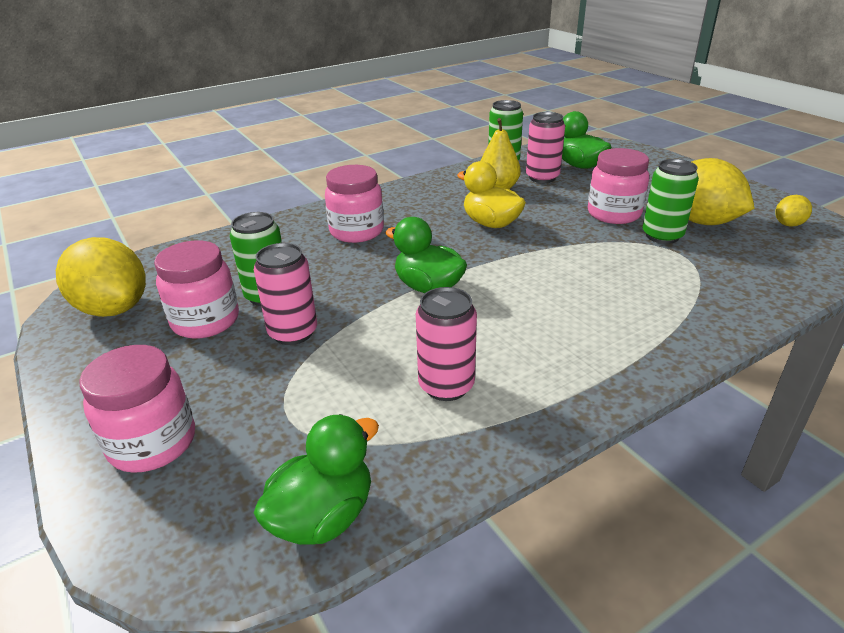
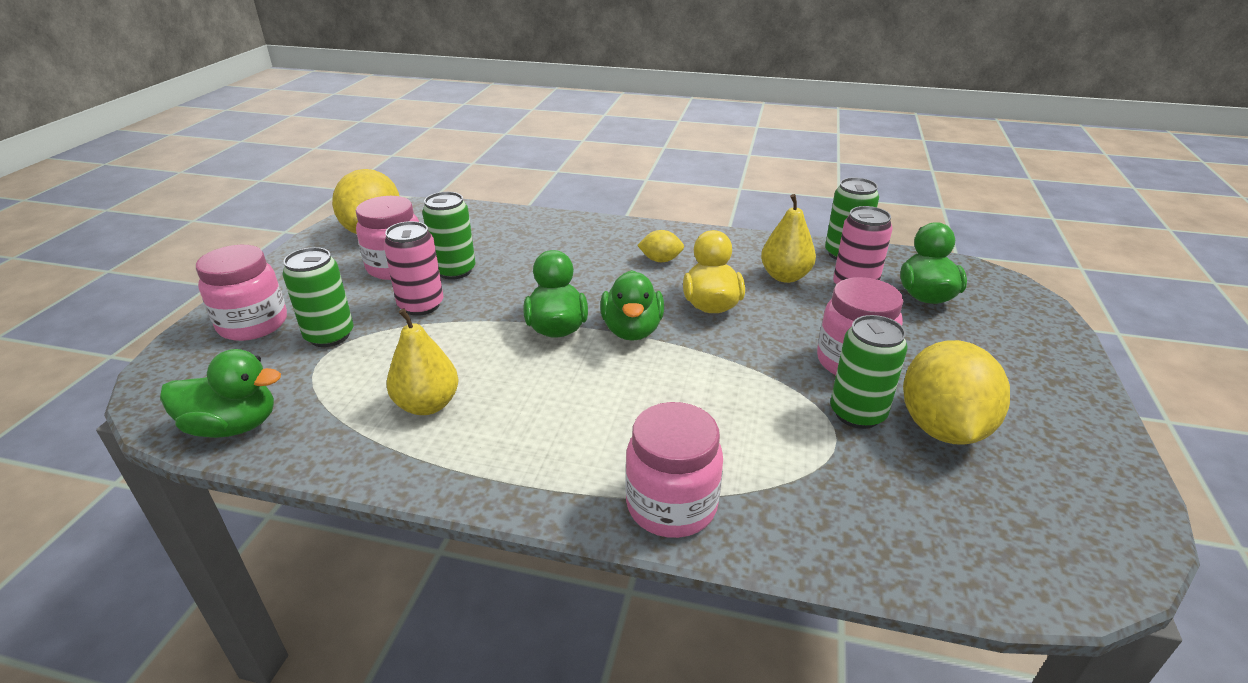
camera: 45 degrees right, 0 degrees up
(258, 400) = (329, 336): none -> green can
(356, 232) = (595, 254): pink jar -> pink jar (671, 506)
(446, 386) = (427, 405): pink can -> yellow pear
(477, 261) = (632, 330): none -> green duck
(788, 224) = (1063, 502): yellow lemon -> yellow lemon (660, 260)

